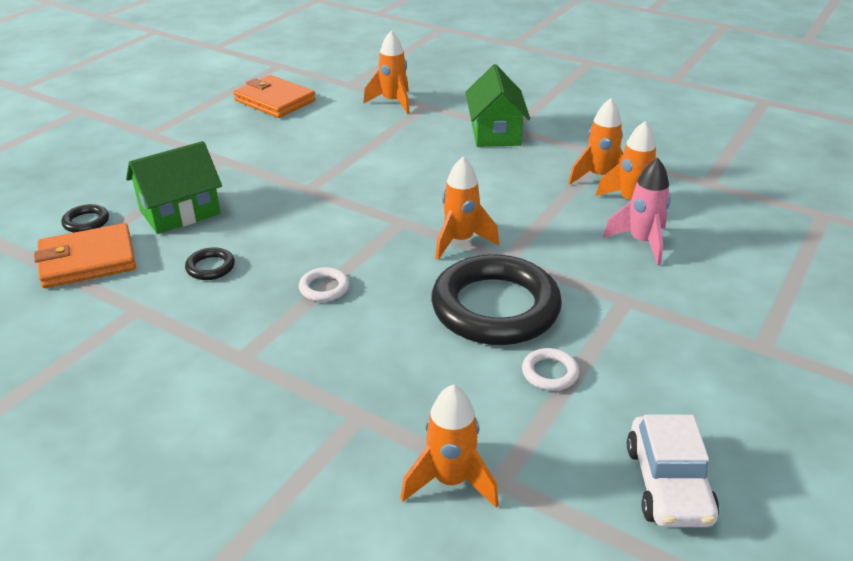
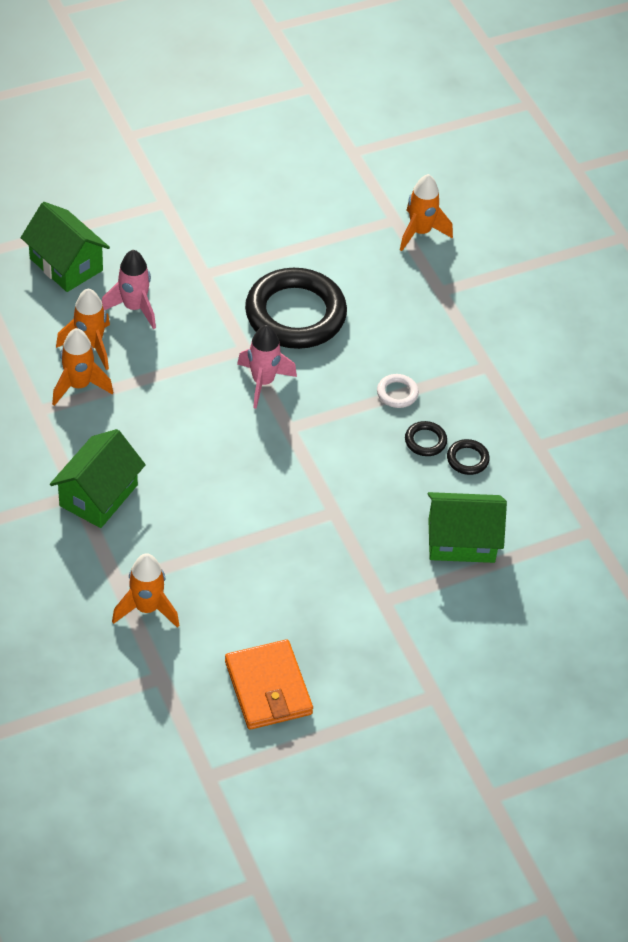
camera: 150 degrees left, 15 degrees up
(86, 222) = (545, 572): black ring -> black ring (425, 441)
(88, 260) = (558, 519): orange wallet -> none
(460, 241) = (263, 382): orange rocket -> pink rocket
(550, 373) = (309, 256): white ring -> none
(668, 484) = (313, 175): white car -> none
(746, 246) = (66, 264): none -> green house

